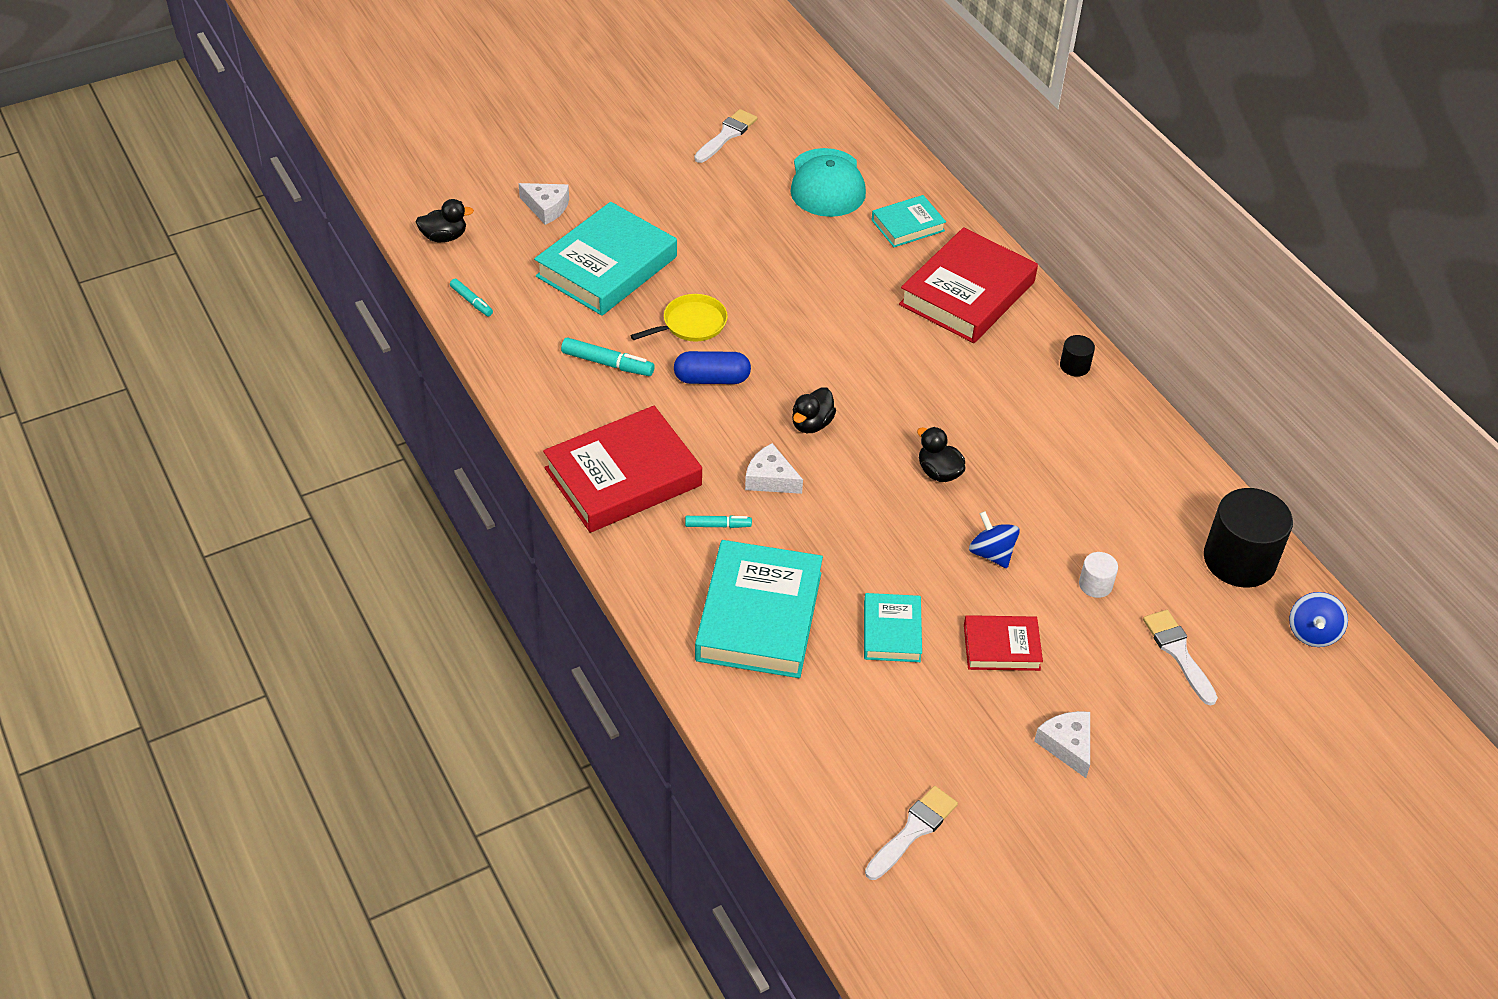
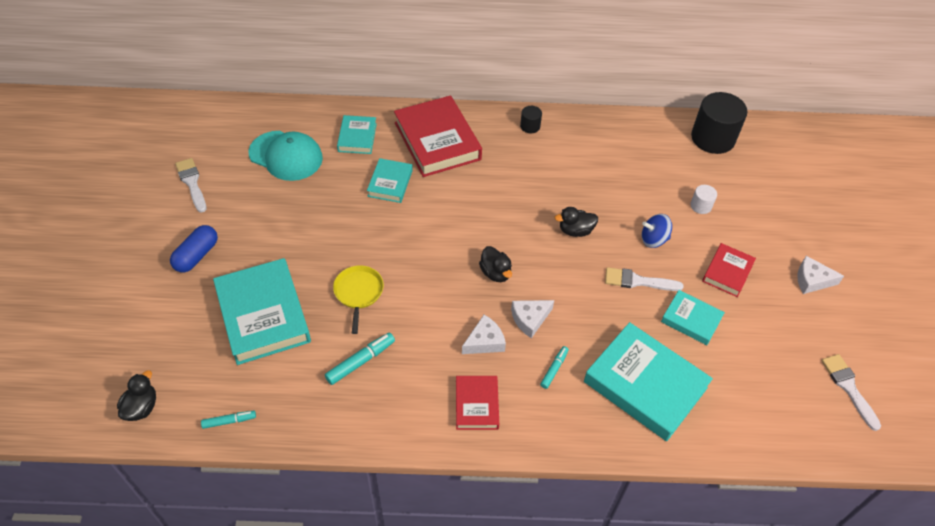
camera: 60 degrees left, 5 degrees up
(546, 207) = (169, 323): white cheese -> white cheese (485, 341)
(623, 477) = (477, 405): red book -> red book, size x0.53
(712, 379) = (419, 307): blue capsule -> blue capsule (196, 255)
(864, 282) = (390, 183): none -> turquoise book
(1178, 653) = (766, 197): white brush -> white brush (638, 281)
(1312, 632) = (775, 138): blue spinning top -> none

